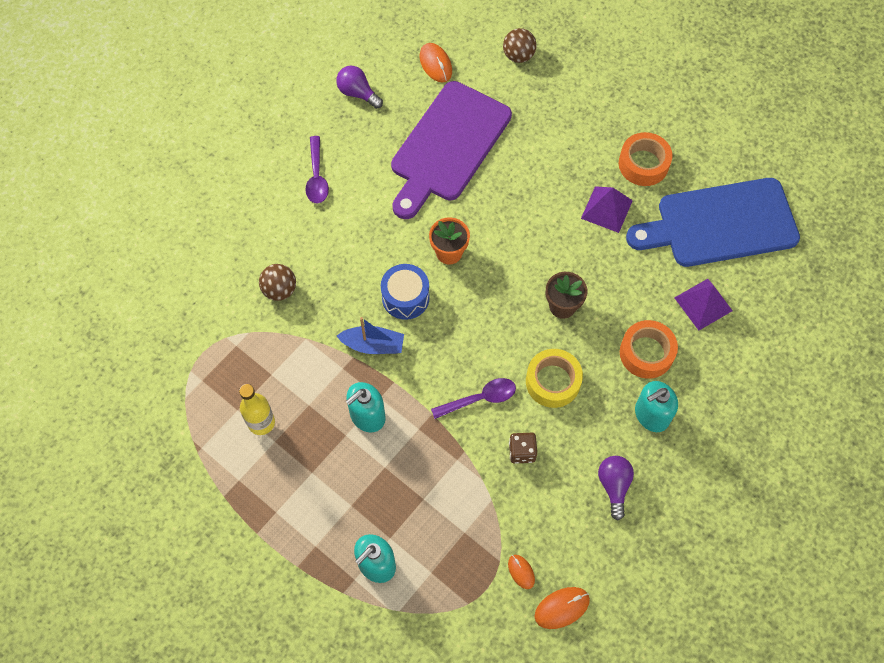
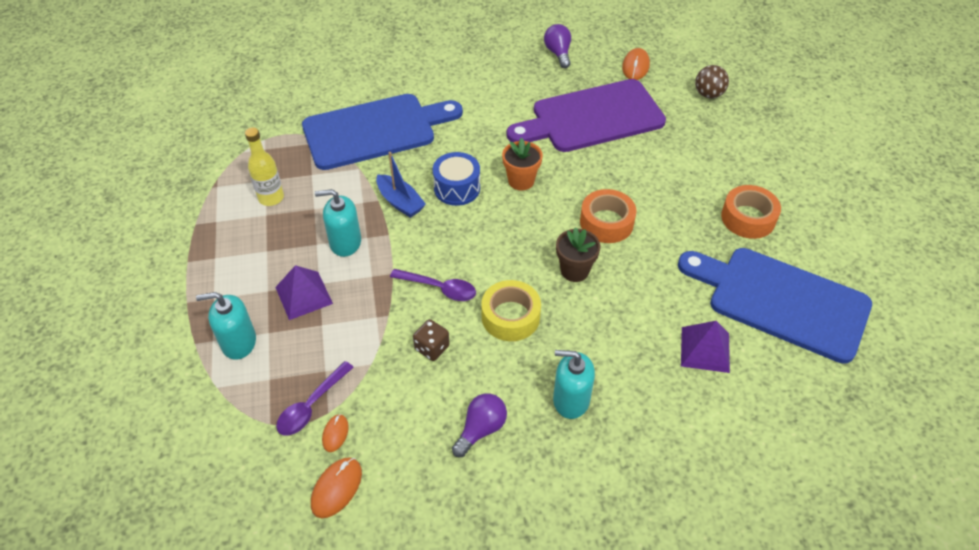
camera: 40 degrees right, 15 degrees down
(280, 290) = (375, 130): brown ball -> blue cutting board
(317, 177) = (475, 83): purple spoon -> purple spoon (311, 406)
(562, 608) = (336, 488): orange mouse -> orange mouse turned 75 degrees counterclockwise
(606, 209) = (683, 229): purple pyramid -> purple pyramid (304, 295)
(646, 353) = (614, 351): orange tape -> orange tape (606, 222)

